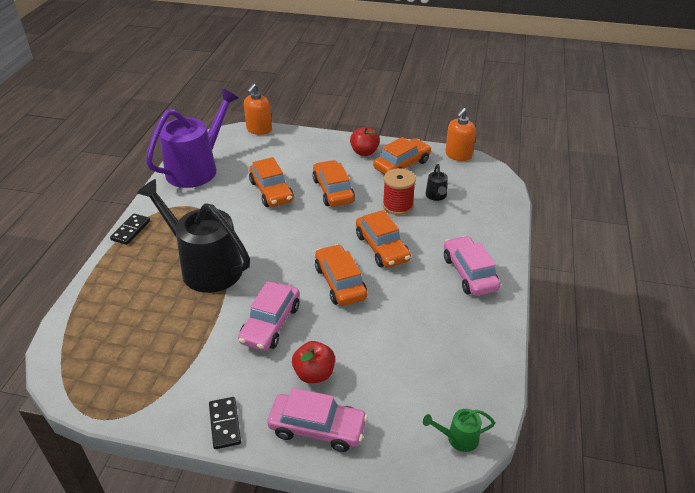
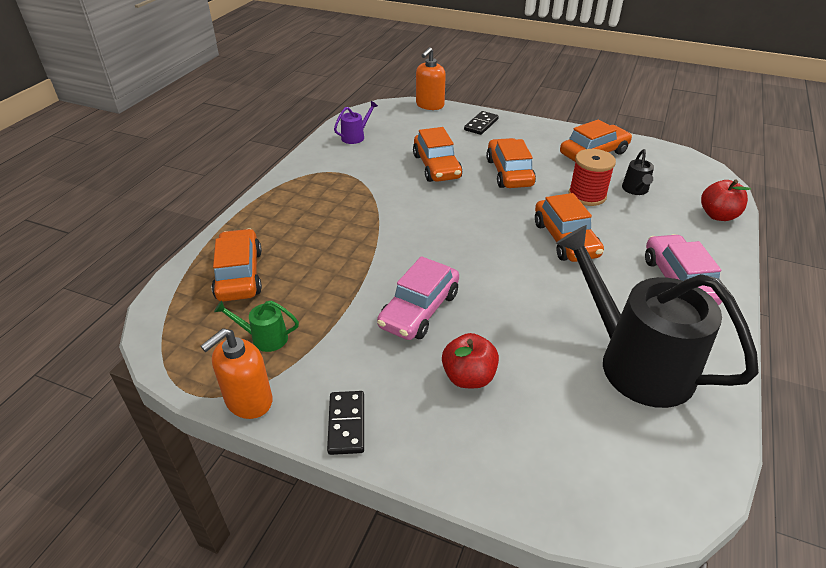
camera: 10 degrees right, 0 degrees up
(130, 230) = (272, 191): black domino -> black domino (481, 124)
(197, 168) = (355, 137): purple watering can -> purple watering can, size x0.41
(205, 267) = (350, 237): black watering can -> black watering can (636, 362)
(317, 428) = (466, 447): pink car -> none
(340, 282) = (510, 273): orange car -> orange car (239, 275)
(364, 152) = (549, 137): red apple -> red apple (718, 215)
(458, 155) = (663, 149): orange soap dispenser -> orange soap dispenser (248, 401)
(458, 438) = (663, 491): green watering can -> green watering can (265, 338)

